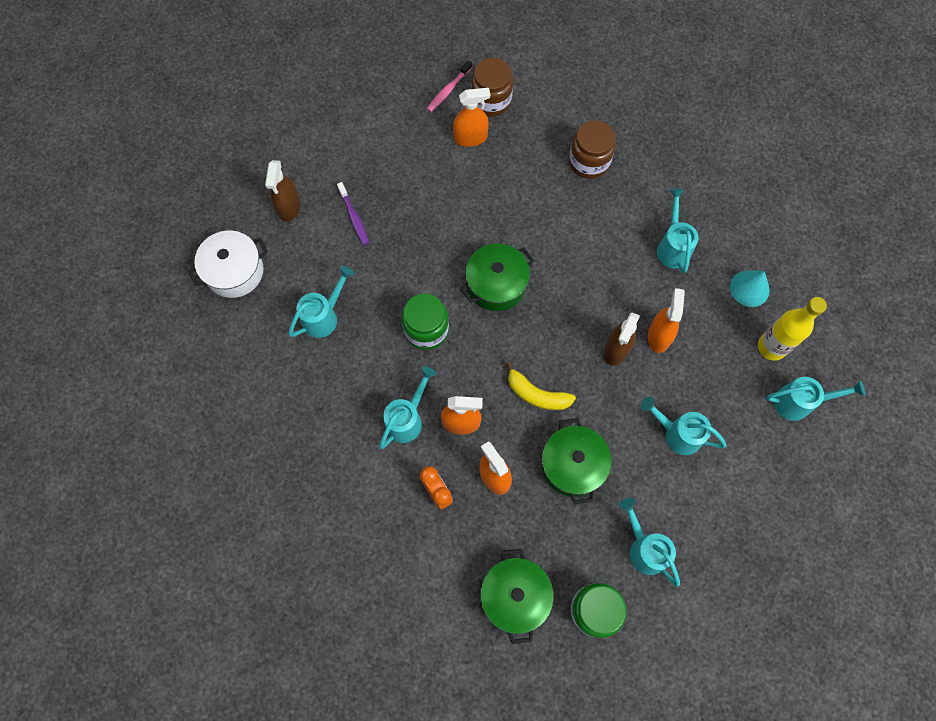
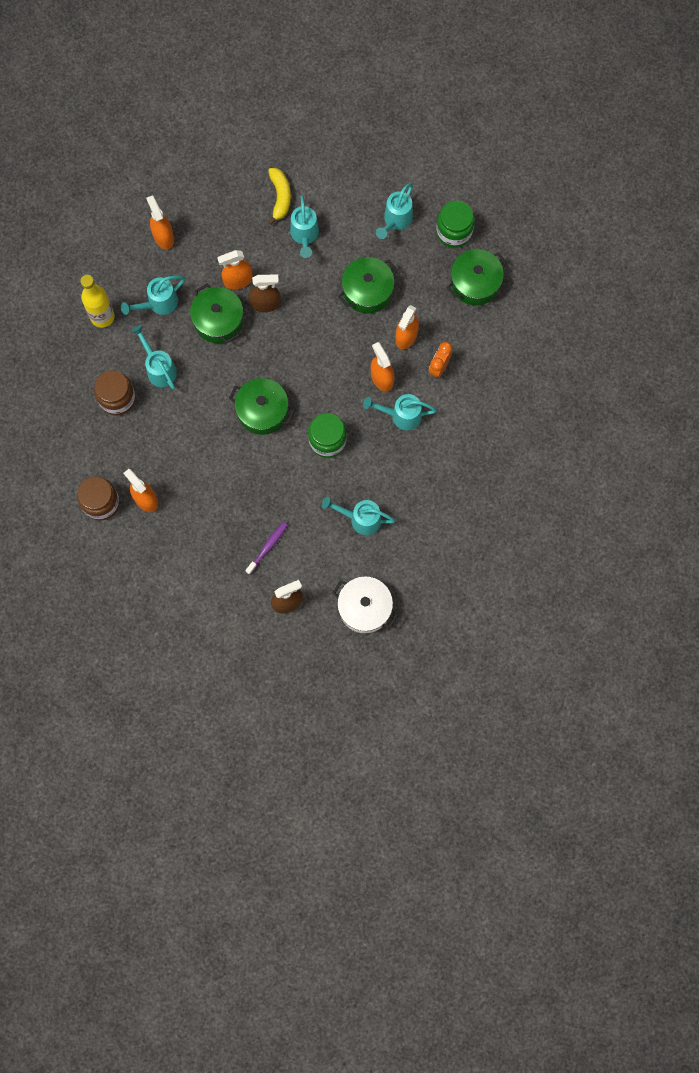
camera: 120 degrees left, 5 degrees up
(448, 90) = (109, 542): pink toothbrush -> none
(536, 394) = (331, 339): yellow banana -> yellow banana (280, 197)
(622, 293) = (218, 320): none -> green pot
(749, 288) = (163, 237): turquoise cone -> orange spray bottle
(771, 347) = (202, 203): yellow bottle -> yellow bottle (102, 317)
(799, 402) = (235, 169): turquoise watering can -> turquoise watering can (159, 368)

